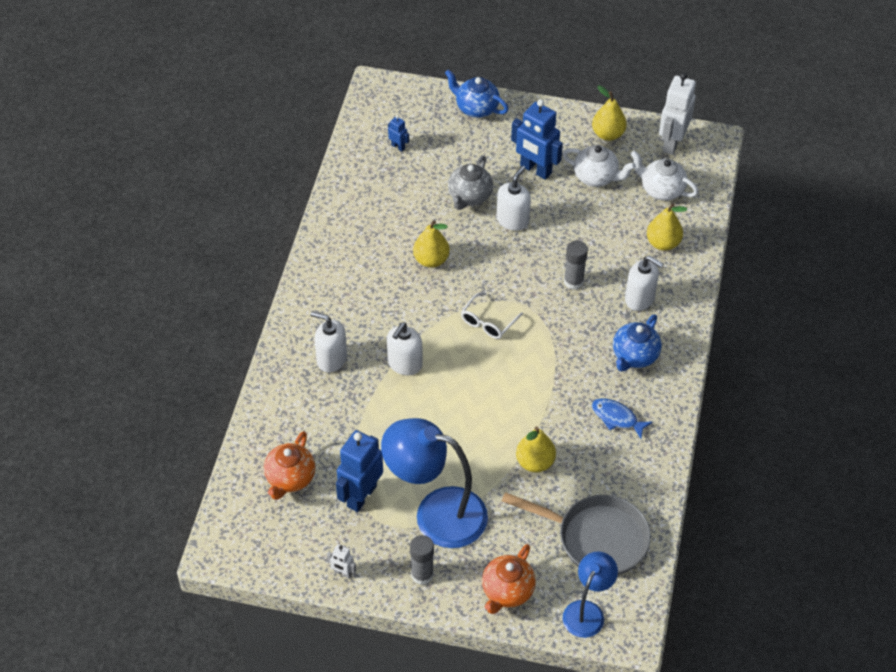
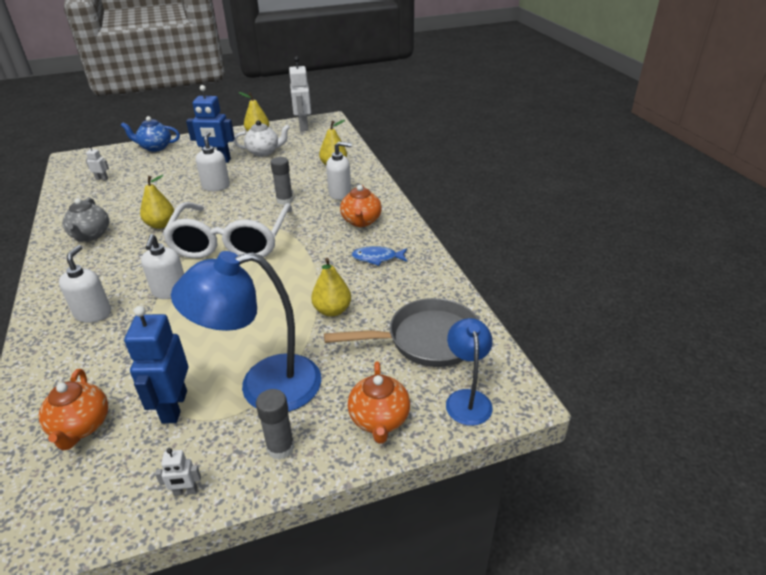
camera: 30 degrees left, 15 degrees down
(331, 359) = (93, 313): white soap dispenser -> white soap dispenser turned 105 degrees clockwise
(398, 146) = (102, 179): blue robot -> white robot
(469, 196) = (174, 185): grey teapot -> grey teapot (90, 235)
(488, 322) = (231, 242): white glasses -> white glasses, size x2.43
(634, 356) = (361, 221): blue teapot -> orange teapot
(661, 190) = (313, 145): white teapot -> none

